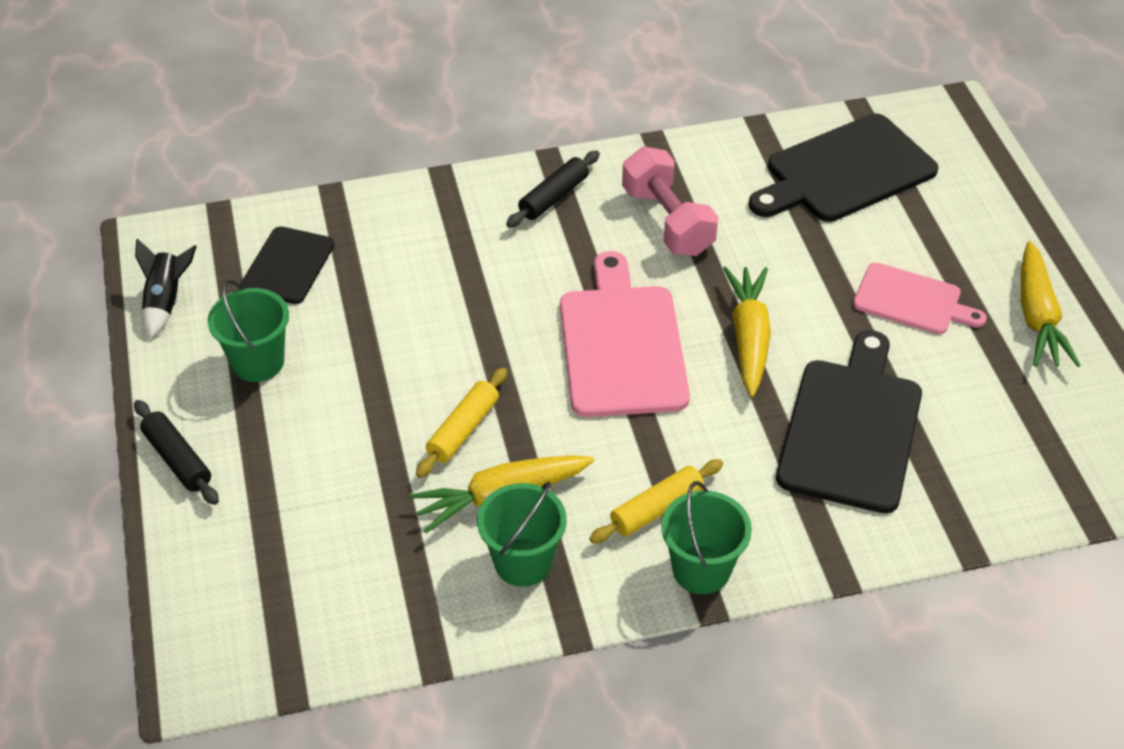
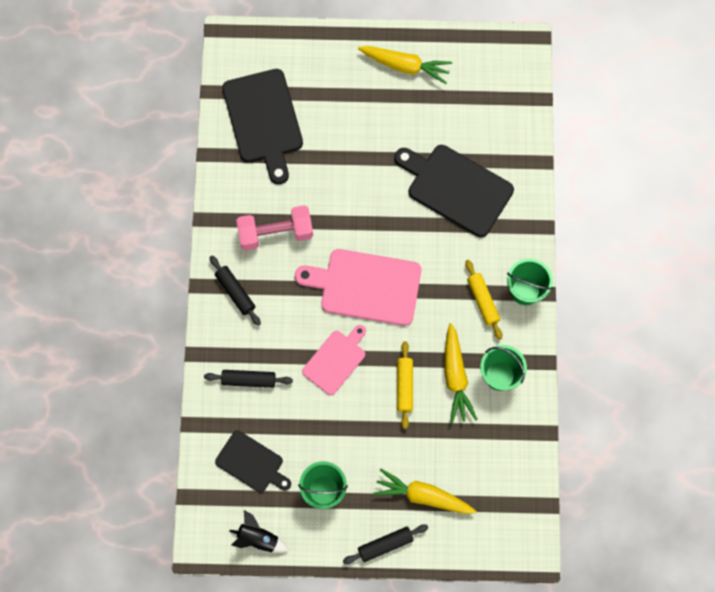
camera: 75 degrees left, 25 degrees up
(418, 239) = (248, 380): none -> black rolling pin
(463, 429) = (404, 386): yellow rolling pin -> yellow rolling pin turned 45 degrees clockwise
(749, 337) = (379, 218): yellow carrot -> yellow carrot (423, 496)
(912, 300) = (376, 124): pink cutting board -> pink cutting board (335, 360)

